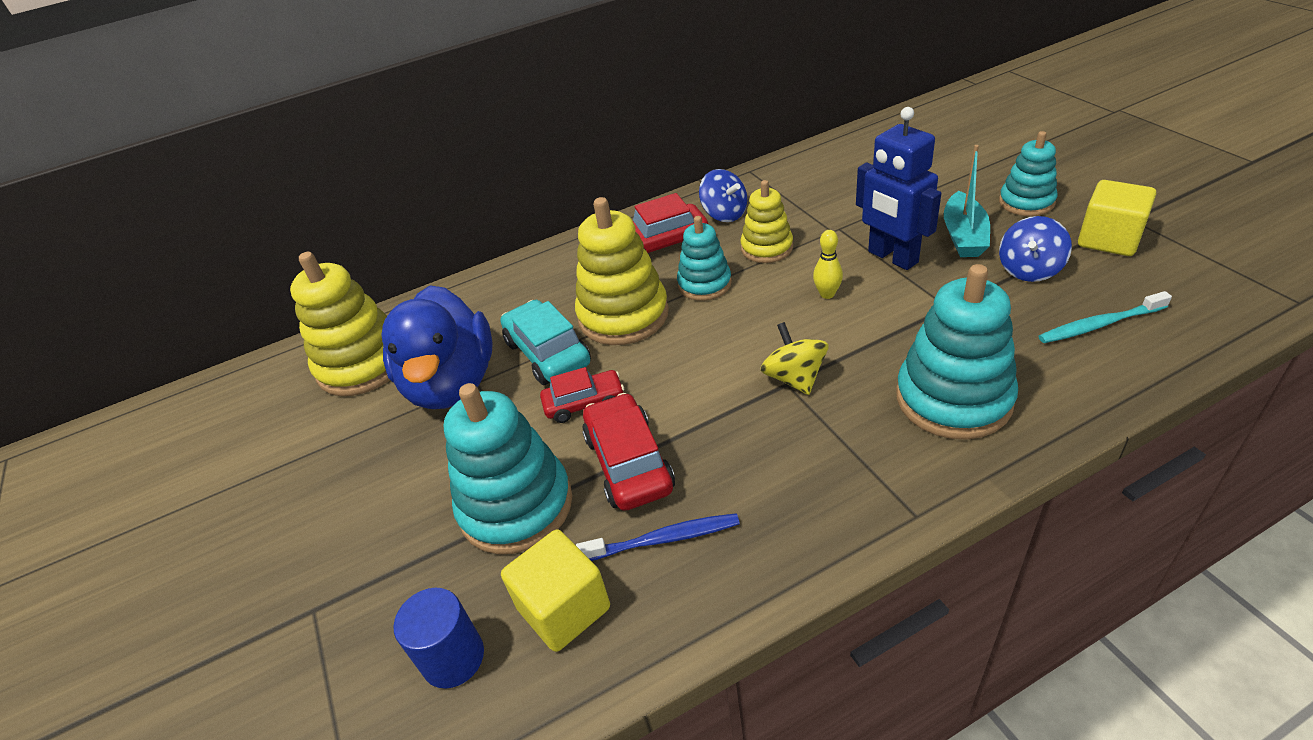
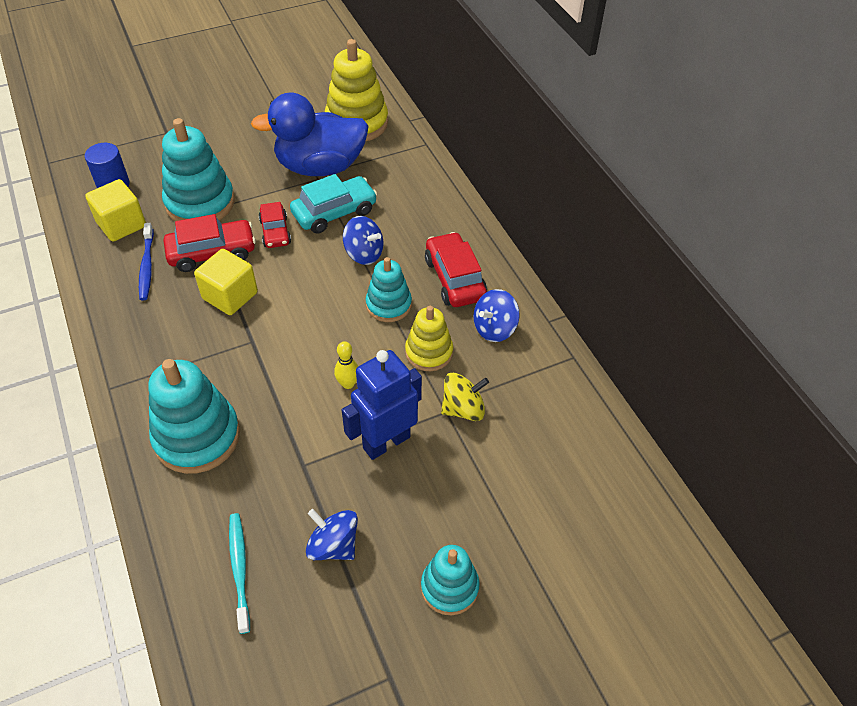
camera: 85 degrees right, 10 degrees up
(623, 315) = (364, 254): yellow stacking toy -> blue spinning top
(794, 378) = (256, 346): yellow spinning top -> yellow spinning top (463, 409)
(963, 236) = (404, 509): turquoise boat -> none
(1109, 239) = (360, 636): yellow cube -> yellow cube (230, 296)

